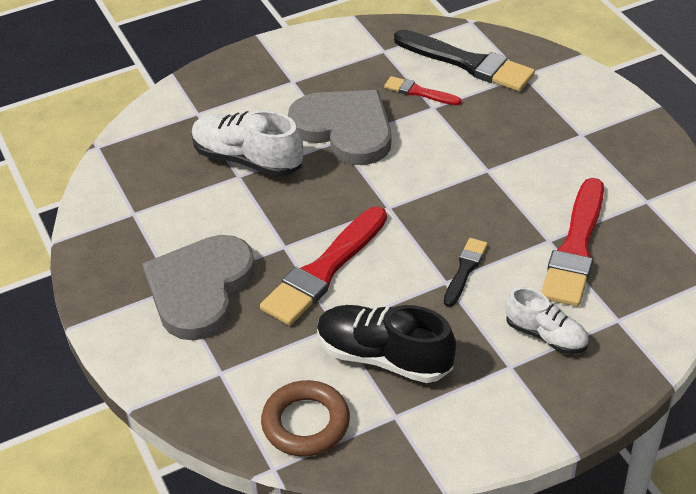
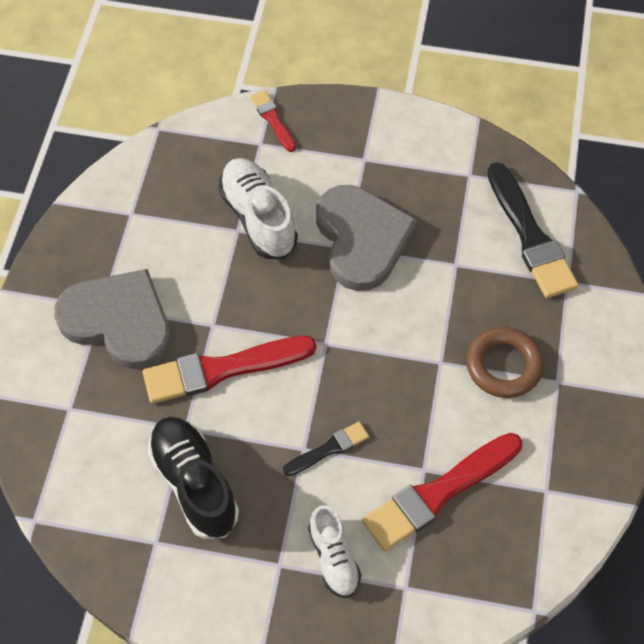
camera: 35 degrees right, 15 degrees up
(200, 289) = (118, 321): grey heart -> grey heart turned 60 degrees clockwise
(306, 423) = (88, 499): brown ring -> brown ring (503, 366)
(419, 92) = (458, 241): red brush -> red brush (273, 119)

